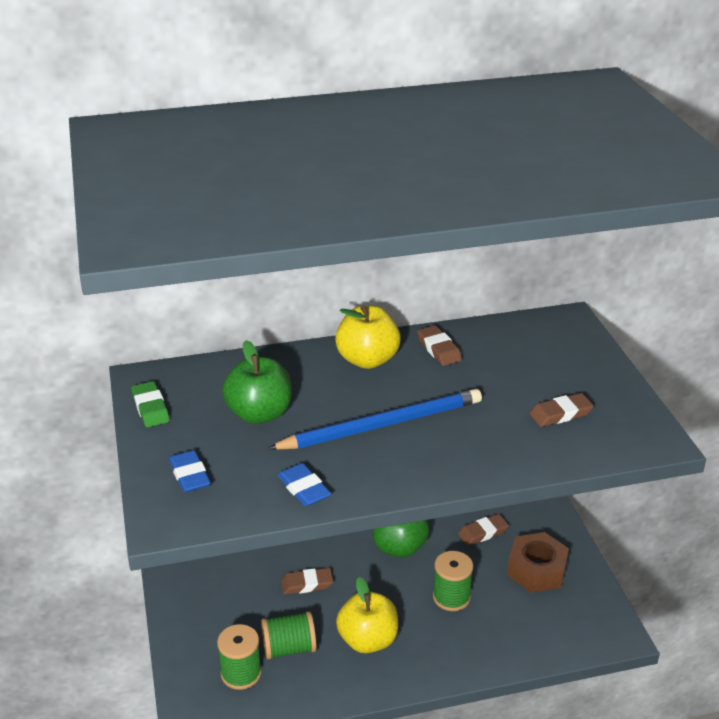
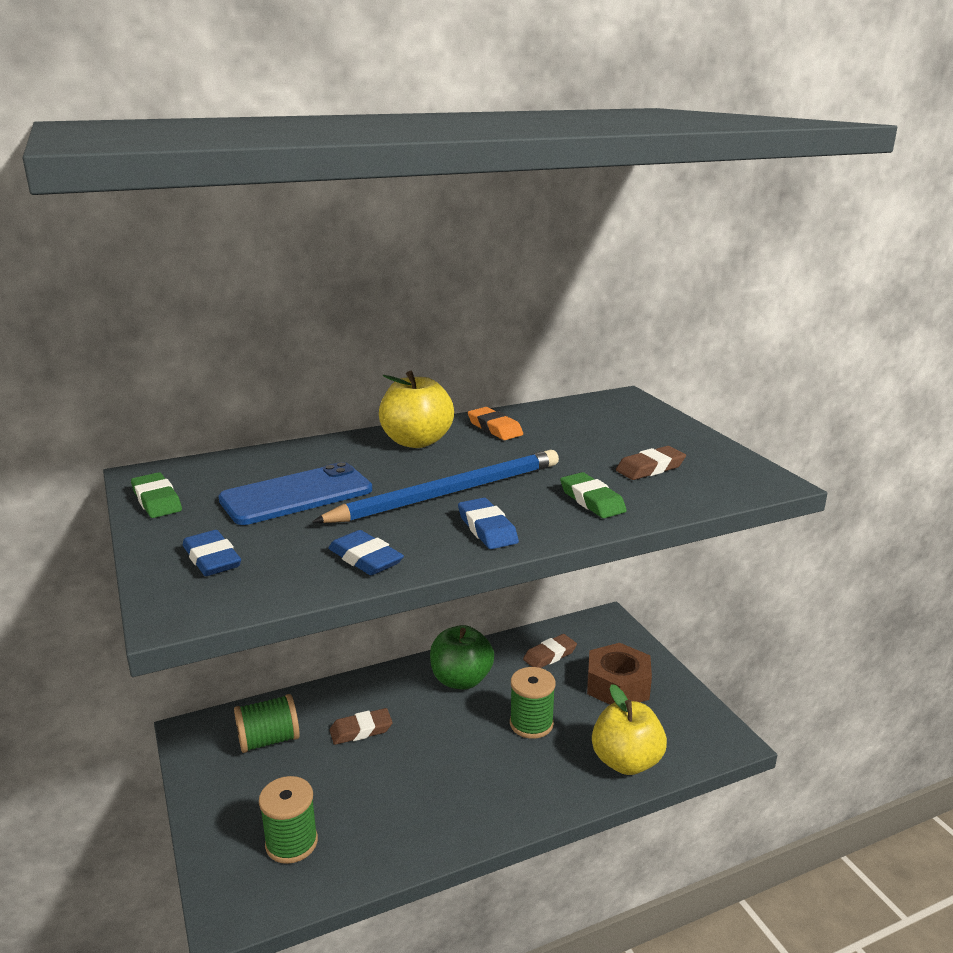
camera: 10 degrees left, 10 degrees down
(259, 414) = (296, 495): green apple -> blue phone
(289, 648) = (349, 804): green spool -> green spool (268, 740)
(368, 640) = (444, 783): yellow apple -> yellow apple (626, 762)
(404, 468) = (487, 529): none -> blue eraser
(439, 349) = (494, 428): brown eraser -> orange eraser
(498, 447) = (592, 500): none -> green eraser

